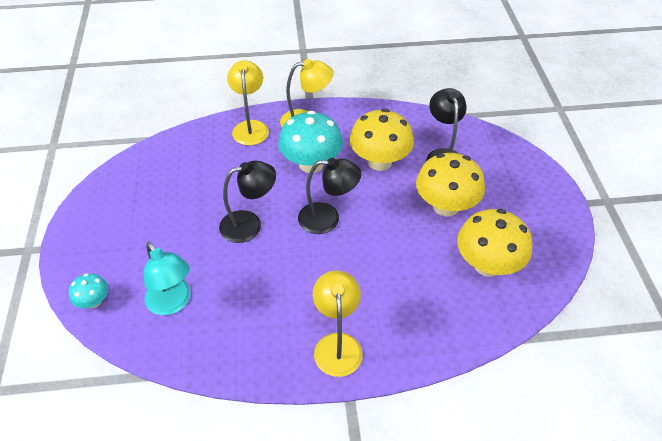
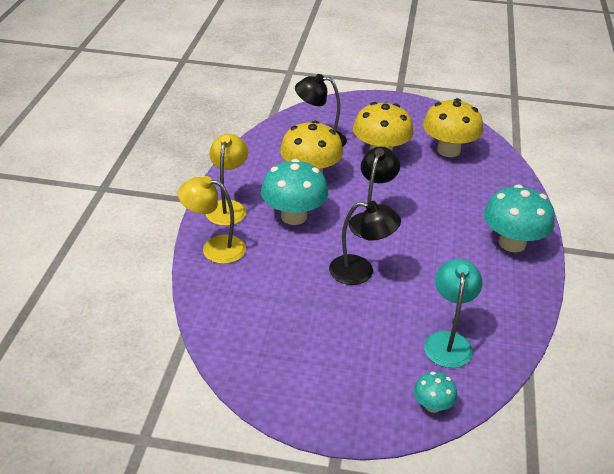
camera: 75 degrees left, 10 degrees down
(172, 303) = (448, 341): turquoise lamp -> turquoise lamp turned 60 degrees counterclockwise
(249, 224) = (361, 272): black lamp -> black lamp turned 105 degrees clockwise
(337, 344) = (512, 243): yellow lamp -> turquoise mushroom

